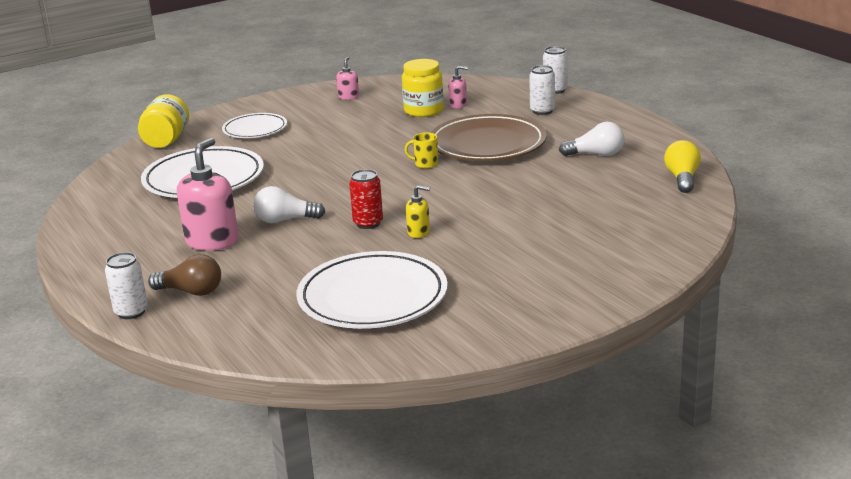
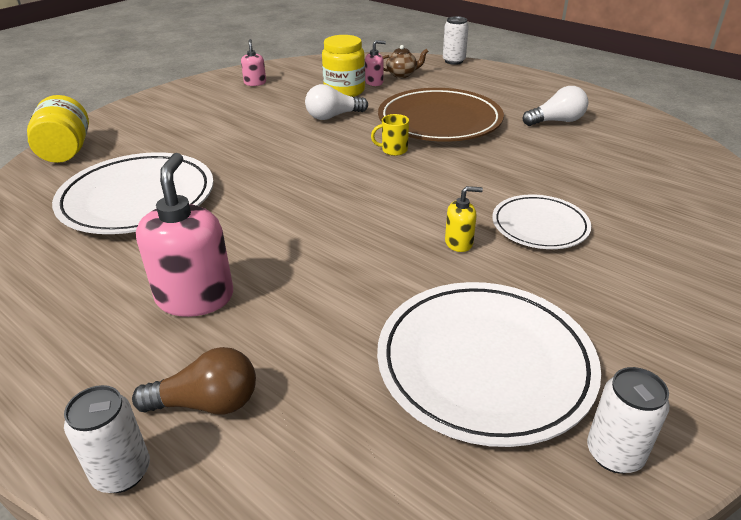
camera: 20 degrees left, 10 degrees up
(255, 129) = (171, 128): white plate -> white plate (539, 226)
(285, 220) = (278, 247): white light bulb -> white light bulb (333, 116)
(368, 223) = (387, 238): red can -> none
(491, 99) = (402, 74): none -> brown teapot
(542, 111) = (461, 81): white can -> white can (614, 454)
(682, 179) = (665, 139): yellow light bulb -> none

